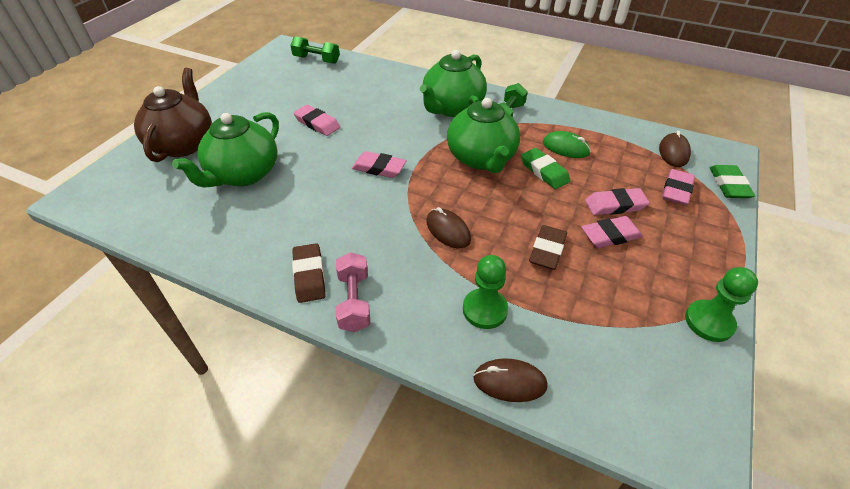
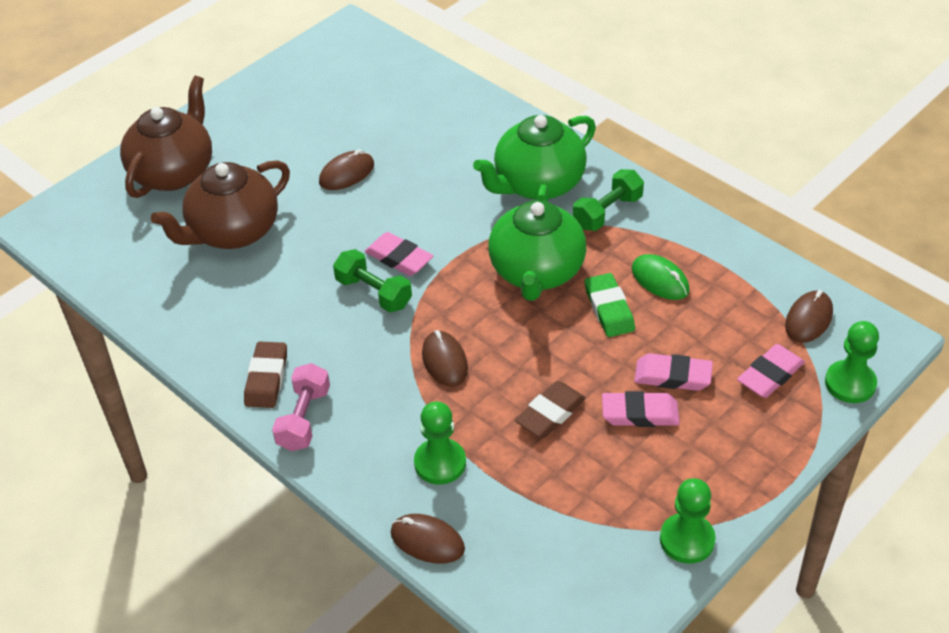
camera: 20 degrees right, 0 degrees up
(243, 174) = (233, 232): green teapot -> brown teapot
(316, 60) = (384, 62): green dumbbell -> green dumbbell (373, 293)
(317, 123) = (346, 174): pink eraser -> brown mouse
(729, 185) = (850, 383): green eraser -> green pawn

